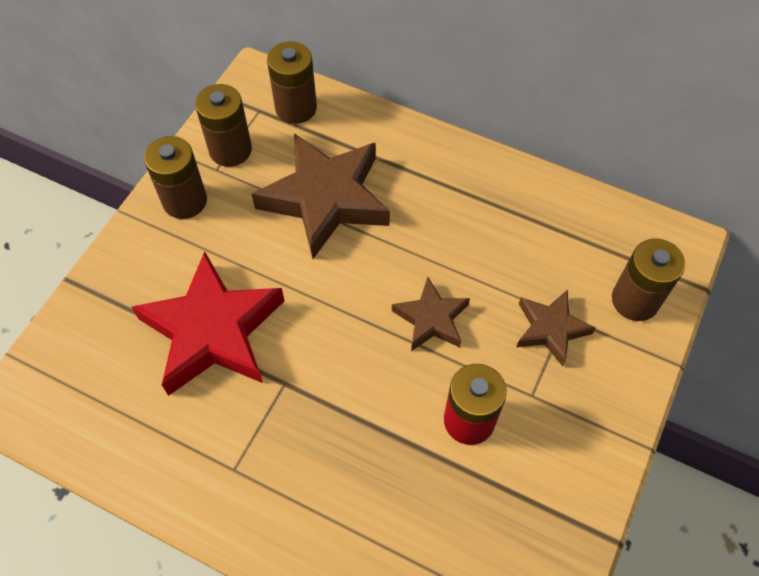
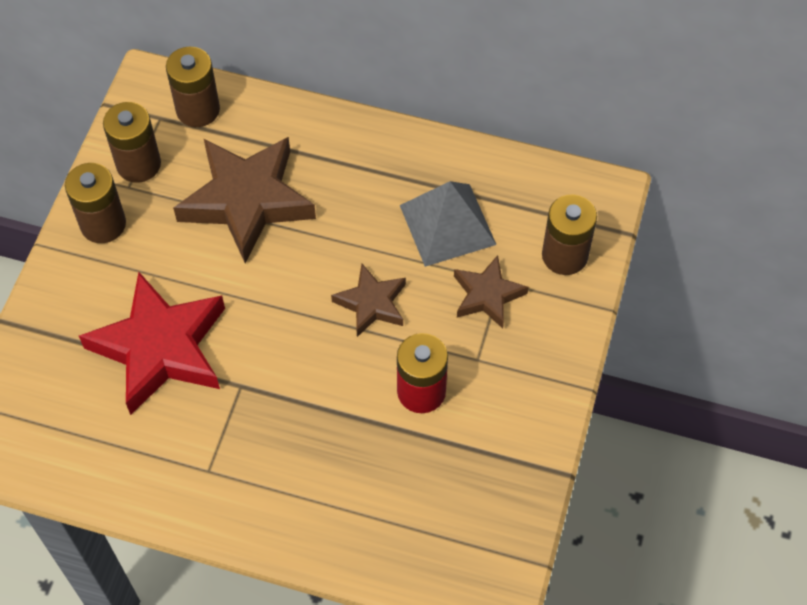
camera: 10 degrees left, 0 degrees up
(519, 251) = (447, 224): none -> grey pyramid

